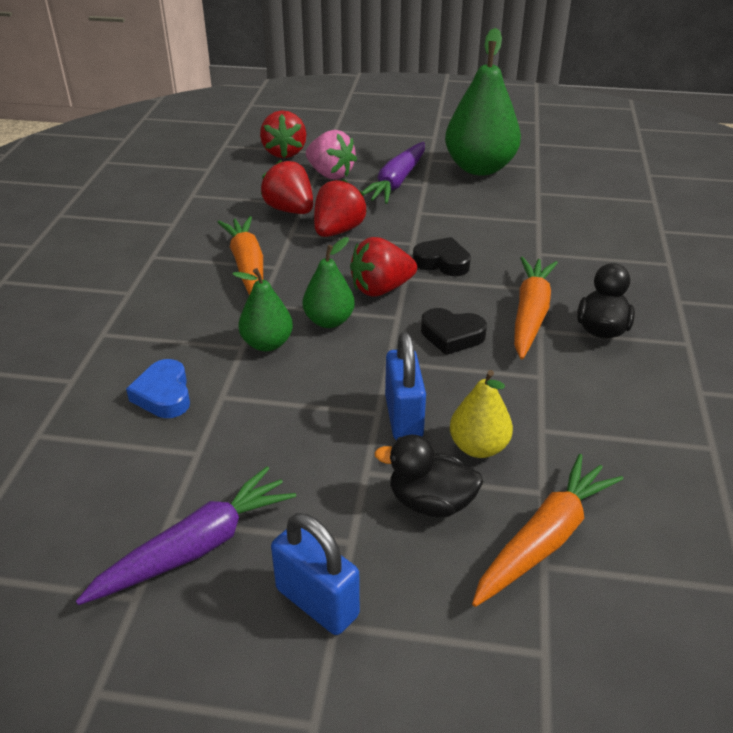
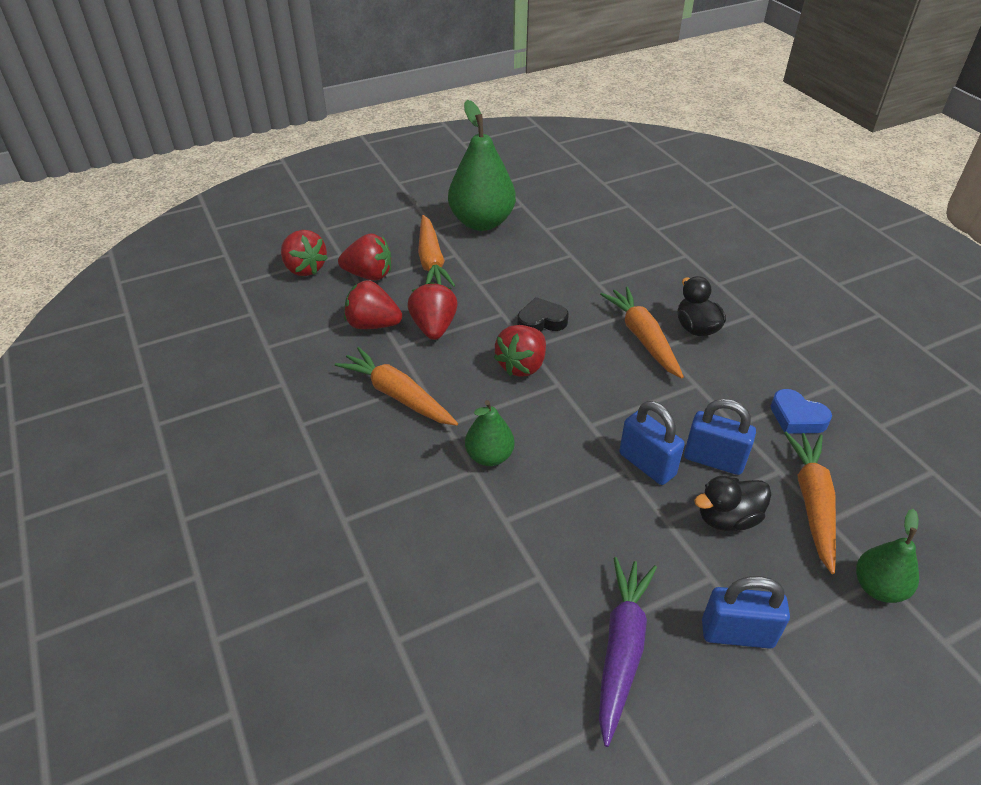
camera: 35 degrees left, 5 degrees up
(164, 395) = (460, 544): blue heart -> blue heart (797, 417)
(329, 321) = (514, 412): green pear -> green pear (878, 587)
(330, 174) = (369, 275): pink strawberry -> red strawberry
(396, 182) = (431, 261): purple carrot -> orange carrot
(452, 336) = (611, 381): black heart -> none
(478, 447) = (713, 460): yellow pear -> blue padlock

